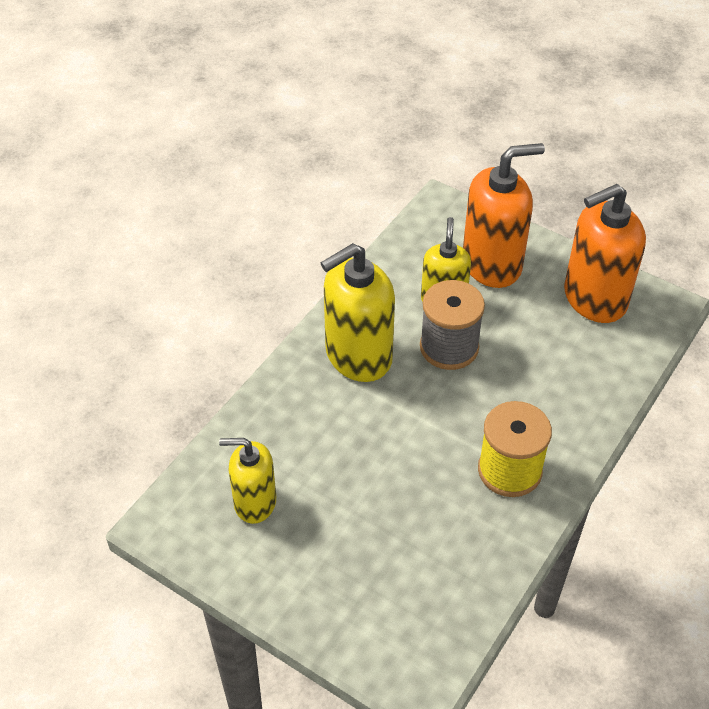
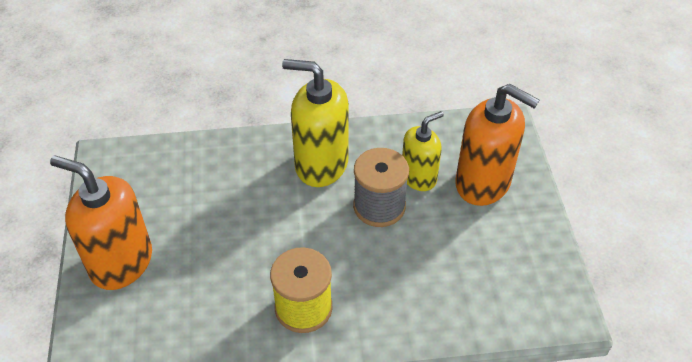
camera: 50 degrees right, 0 degrees up
(254, 502) = (155, 189): yellow soap dispenser -> none
(594, 298) = (520, 263): orange soap dispenser -> orange soap dispenser (121, 262)

